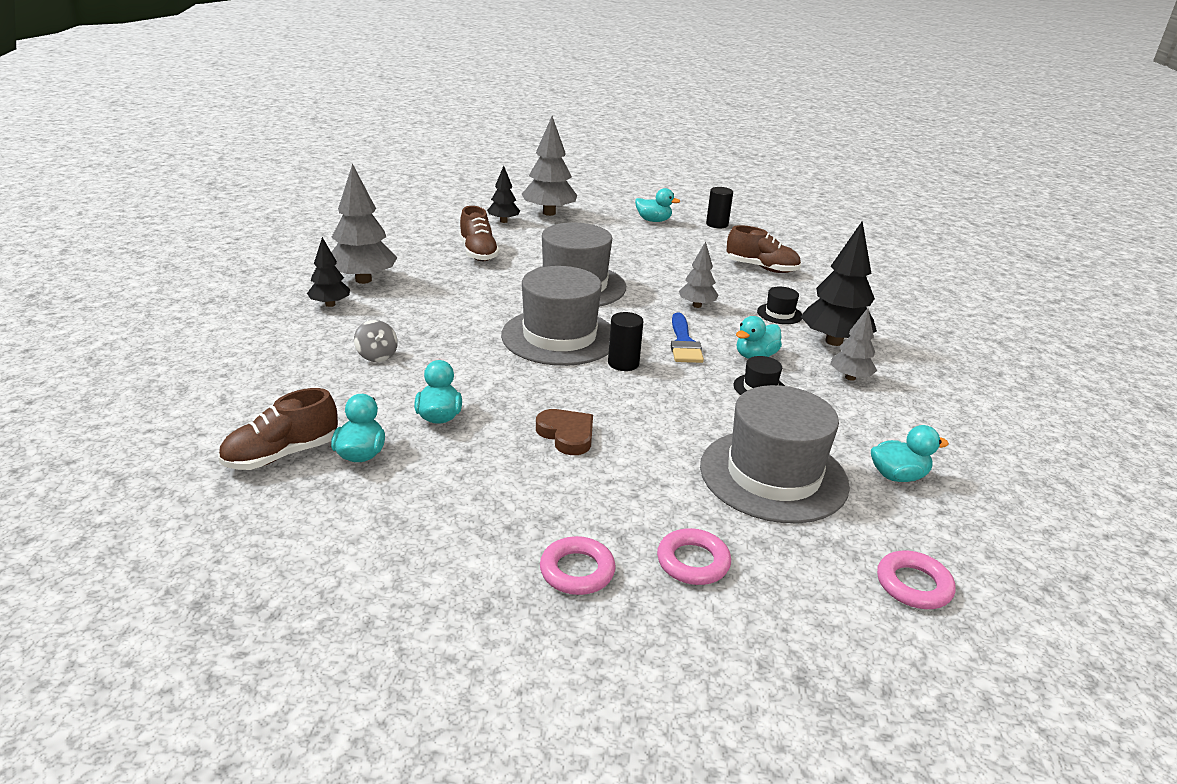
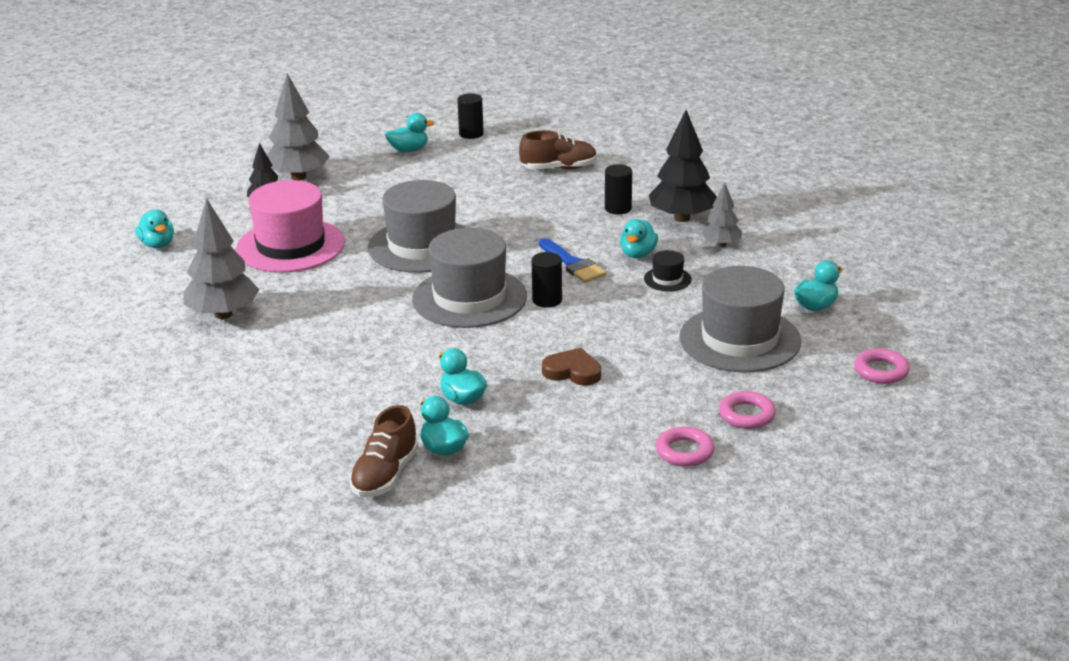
camera: 30 degrees left, 0 degrees up
(330, 304) = (229, 348): black tree -> none
(377, 356) = (342, 374): grey spinning top -> none
(393, 223) = (157, 244): none -> turquoise duck
(478, 253) = (290, 246): brown shoe -> pink hat
(696, 305) = (545, 226): grey tree -> none
(779, 314) = (618, 208): black hat -> black cylinder

